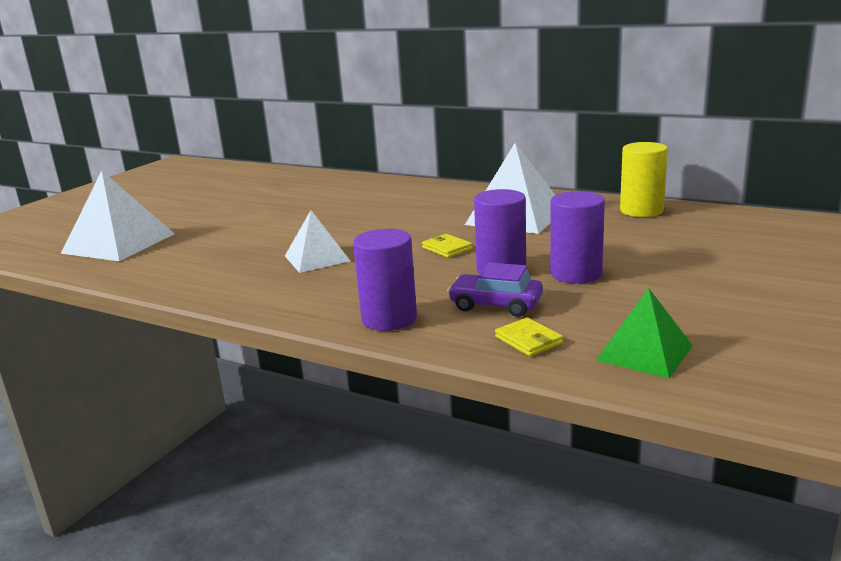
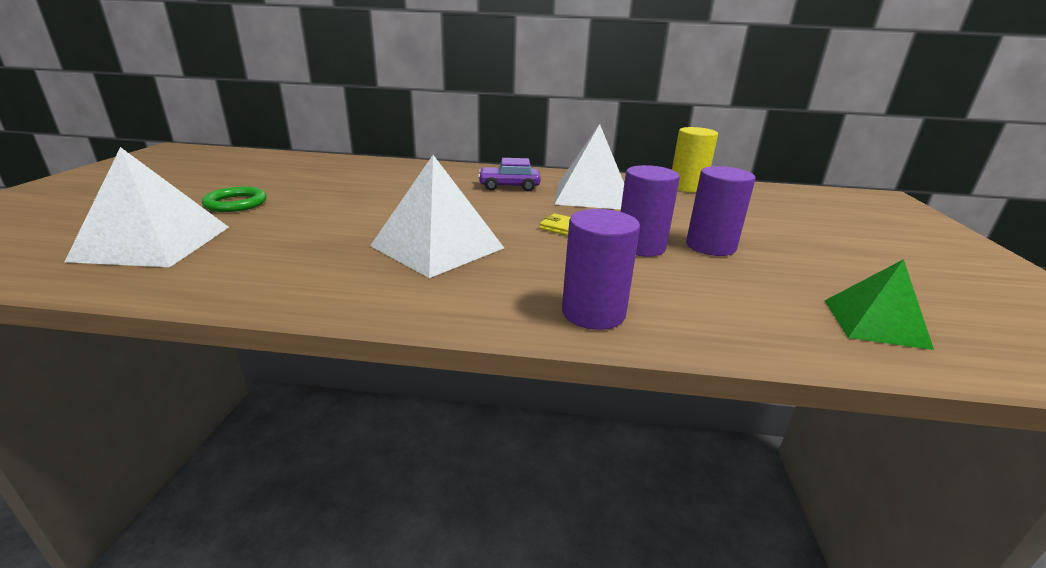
camera: 25 degrees left, 5 degrees up
(192, 214) = (236, 203): none -> green ring
(317, 258) = (437, 247): white pyramid -> white pyramid, size x1.62
(496, 305) = (681, 285): purple car -> purple car (509, 186)
(528, 340) = (761, 322): yellow wallet -> none

